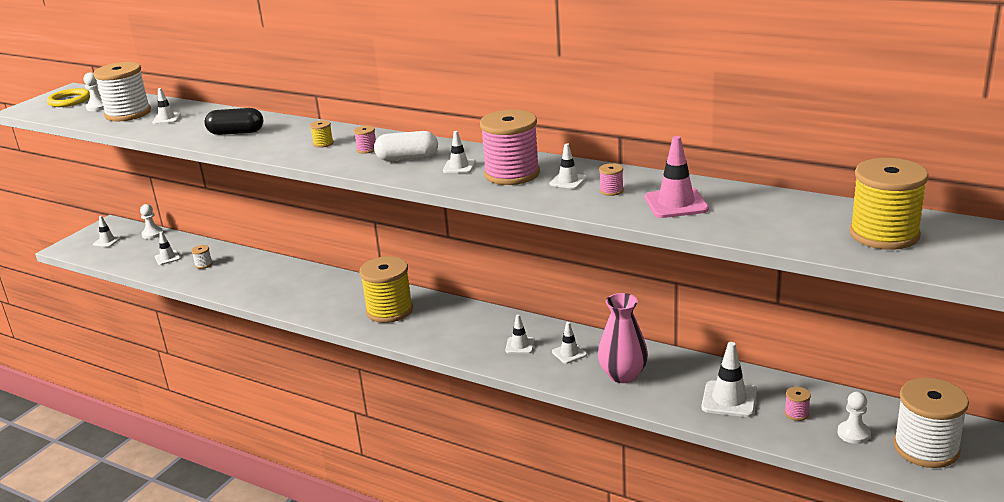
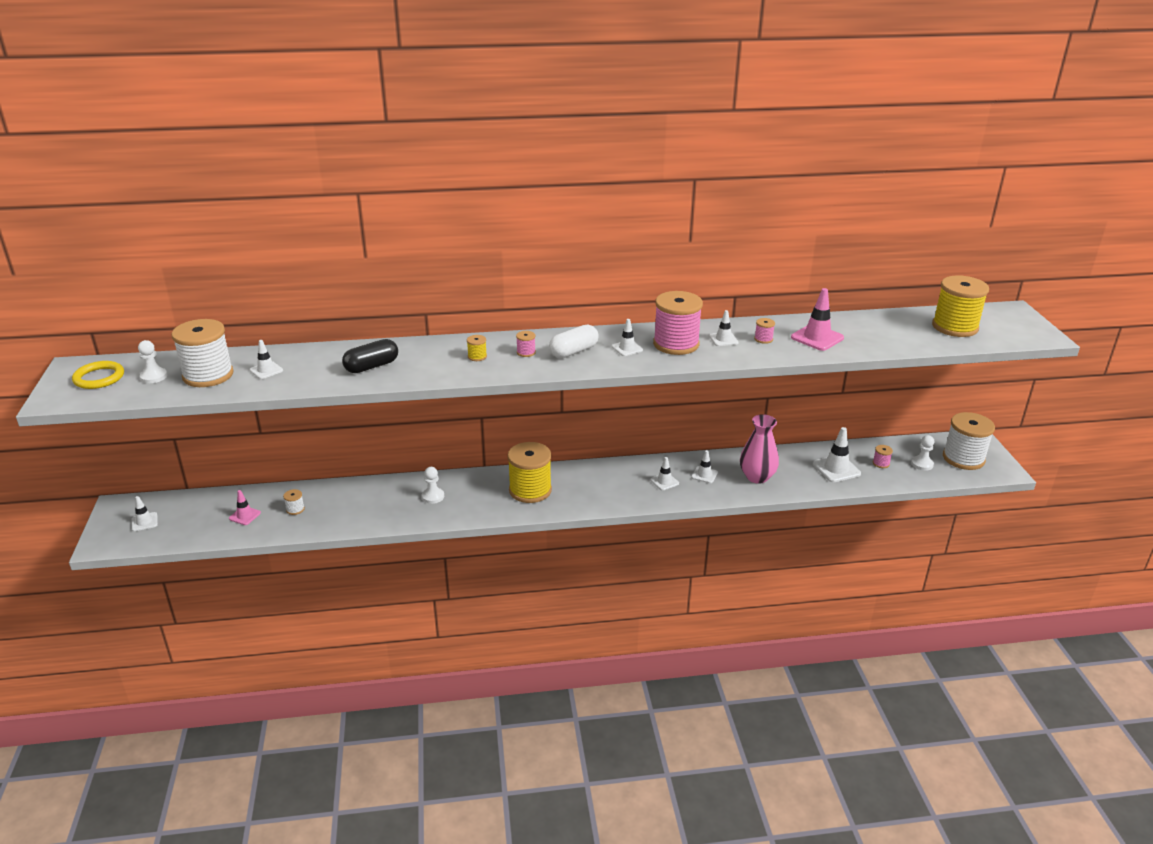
camera: 40 degrees left, 5 degrees up
(152, 234) = (188, 499): white pawn -> white pawn (433, 496)
(167, 258) = (245, 516): white traffic cone -> pink traffic cone

